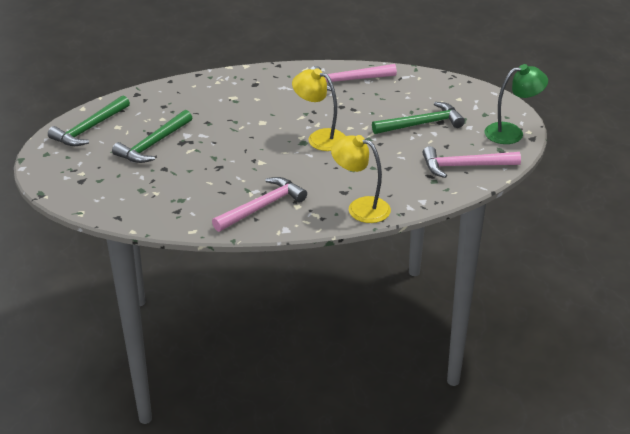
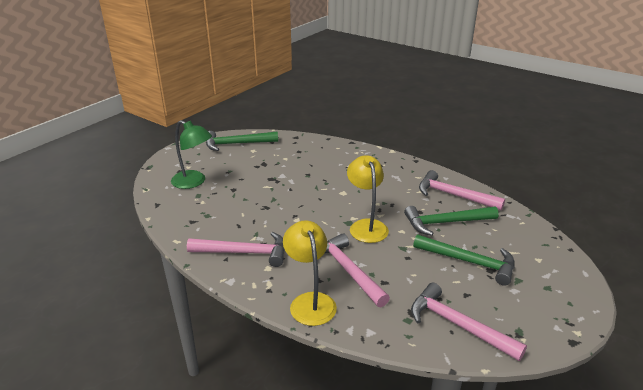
camera: 45 degrees right, 5 degrees down
(153, 144) = (253, 171): green hammer -> green hammer (445, 223)
(354, 175) = (347, 270): none -> pink hammer
(511, 132) = (555, 322): green lamp -> green lamp (194, 182)

